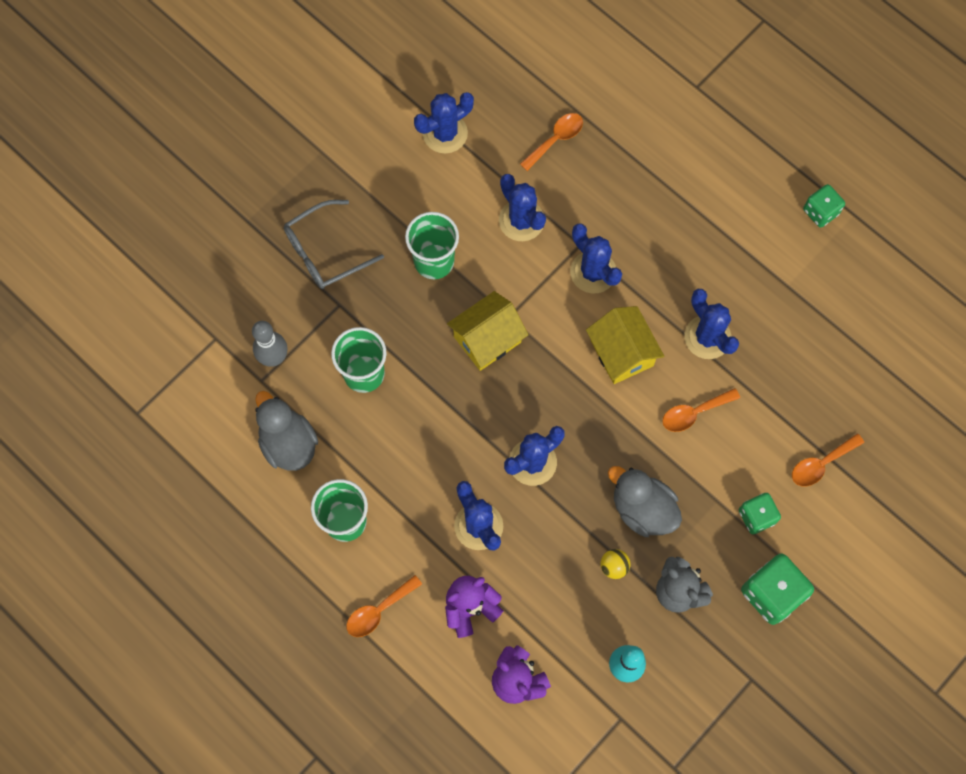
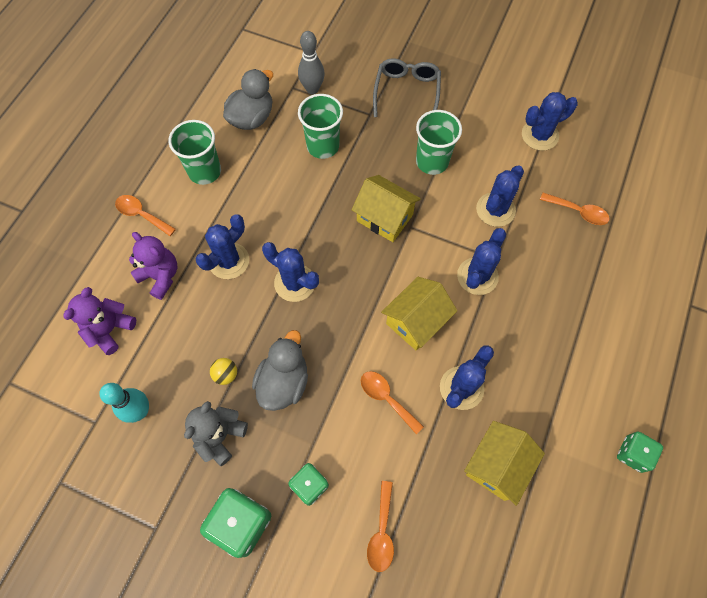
camera: 70 degrees right, 5 degrees down
(325, 251) = (406, 93): grey glasses -> grey glasses turned 60 degrees clockwise
(445, 133) = (540, 135): blue cactus -> blue cactus turned 60 degrees counterclockwise
(793, 336) = (497, 465): none -> yellow house
(820, 464) = (382, 532): orange spoon -> orange spoon turned 120 degrees counterclockwise

